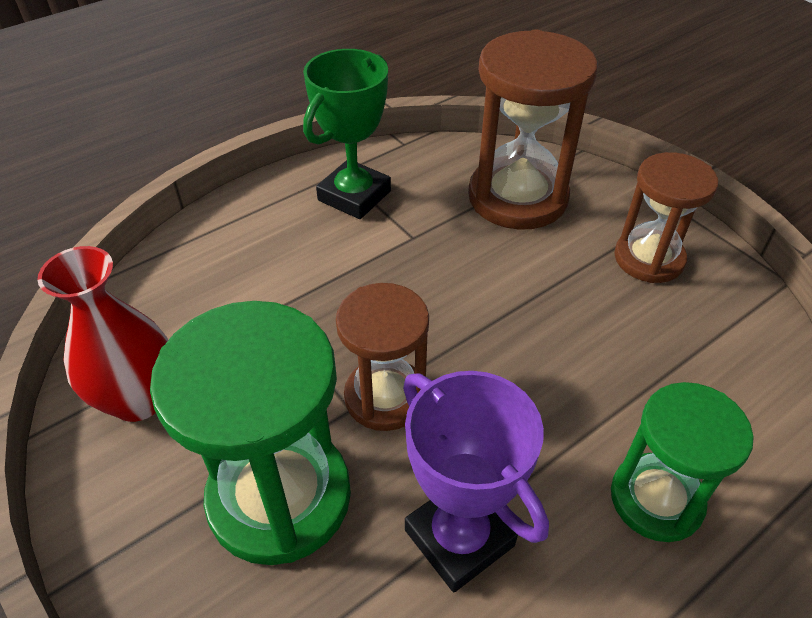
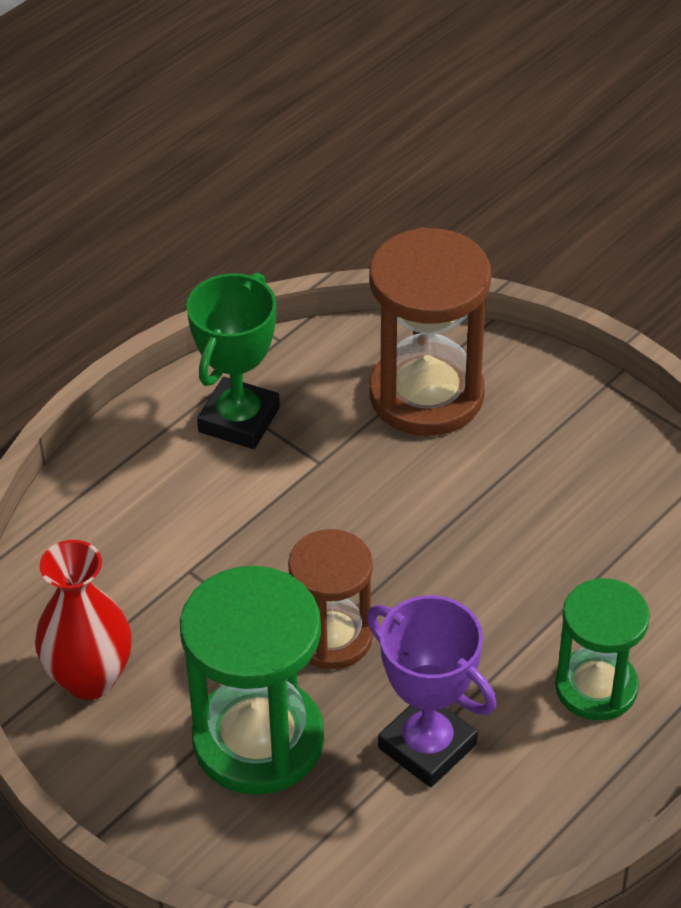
camera: 10 degrees left, 0 degrees up
(649, 259) = (577, 450): brown hourglass -> none

